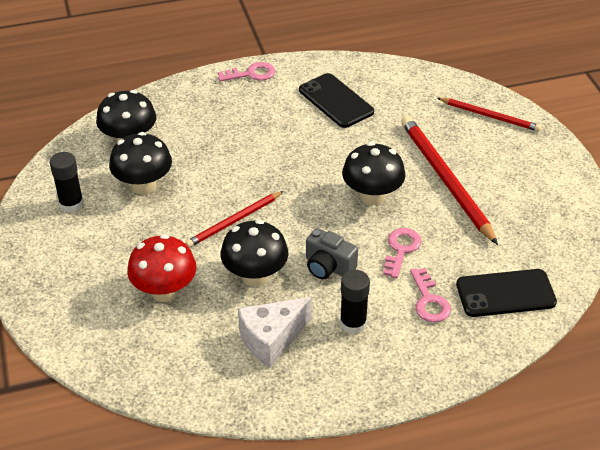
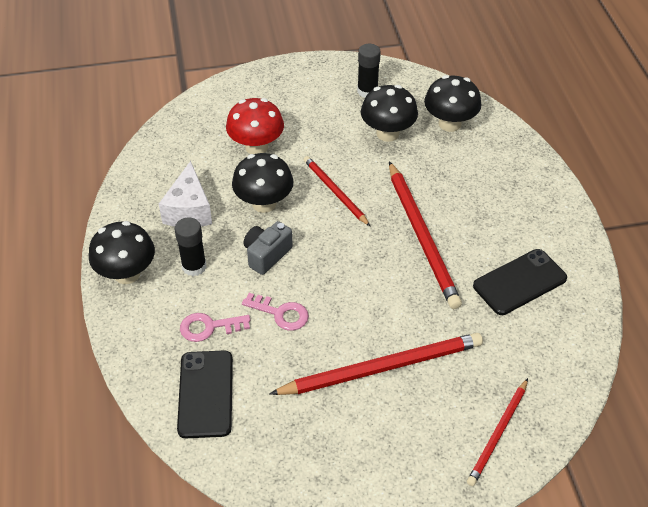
camera: 95 degrees right, 5 degrees up
(251, 74) = (563, 213): pink key -> none
(271, 339) = (189, 210): white cheese -> white cheese turned 150 degrees counterclockwise
(290, 159) = (422, 236): none -> red pencil
(372, 196) = (361, 298): black mushroom -> black mushroom (127, 273)

